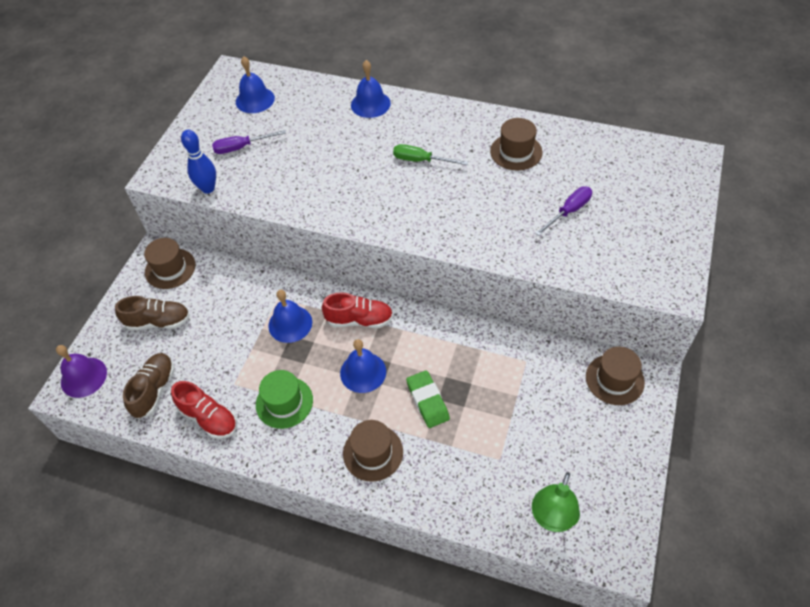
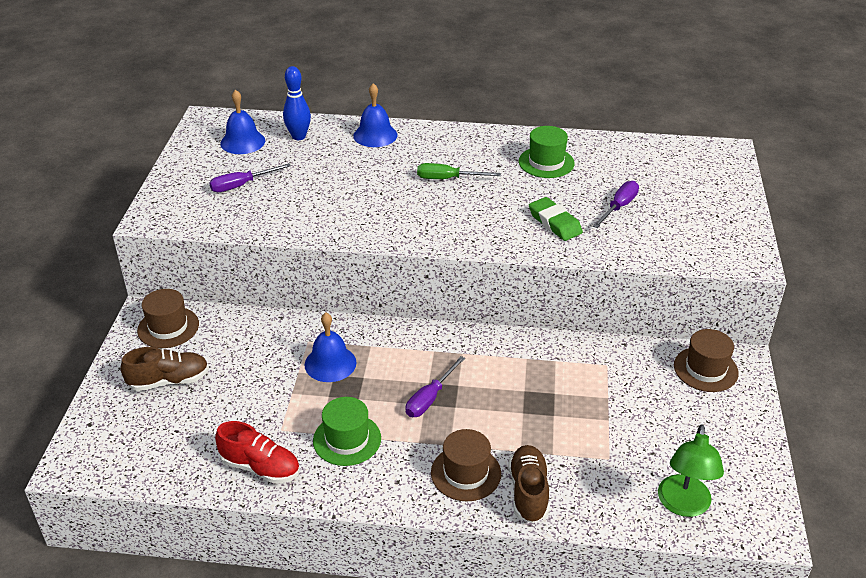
camera: 15 degrees left, 15 degrees down
(83, 377) = (89, 448): purple bell -> none
(154, 390) = (184, 449): brown shoe -> brown shoe (528, 492)
(208, 188) = (214, 225): blue bowling pin -> blue bowling pin (299, 136)
(359, 320) = (410, 350): red shoe -> none
(363, 372) = (429, 398): blue bell -> purple screwdriver
(427, 401) = (512, 416): green eraser -> green eraser (554, 223)
(516, 152) = (546, 162): brown hat -> green hat

